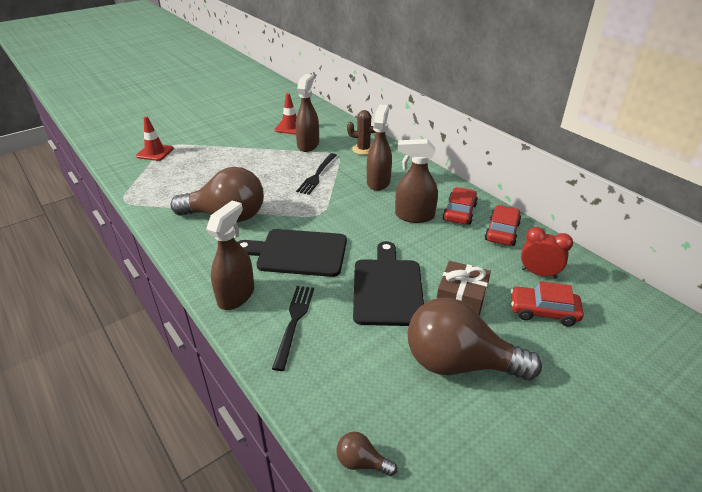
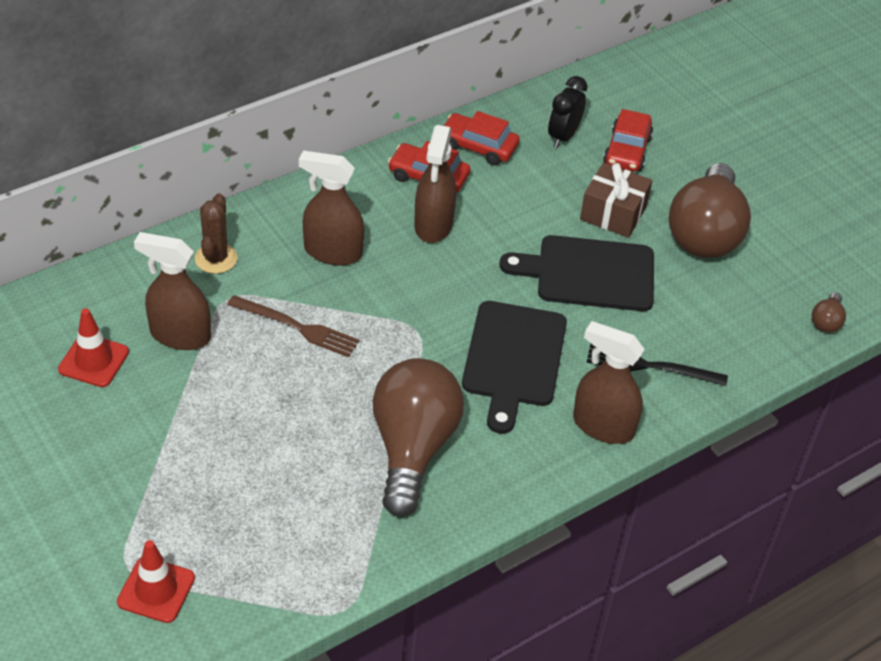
camera: 90 degrees left, 10 degrees up
(317, 175) = (297, 327): black fork -> brown fork
(538, 273) = (563, 136): red clock -> black clock

